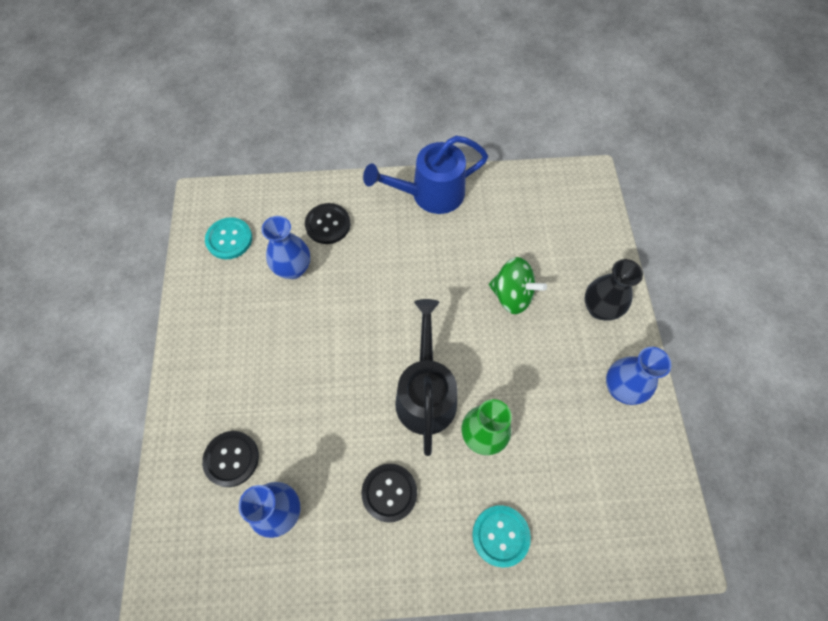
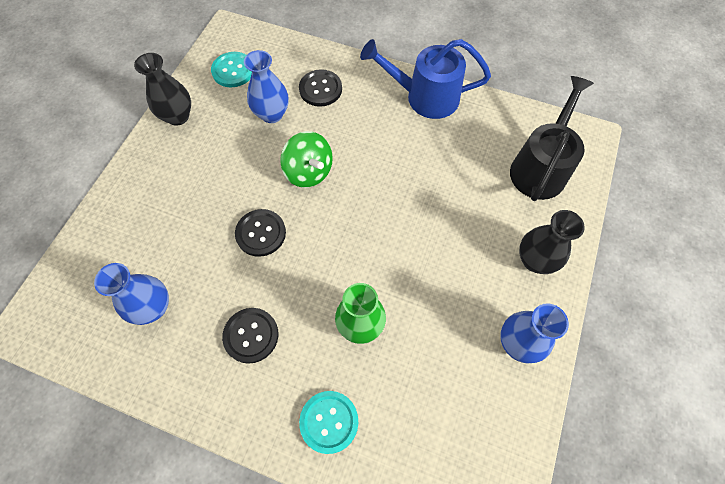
camera: 25 degrees right, 0 degrees up
(197, 309) = (178, 116): none -> black vase
(231, 459) = (139, 246): black button -> black button (261, 233)
(425, 393) = (329, 265): black watering can -> black watering can (540, 167)
(512, 295) = (454, 213): green spinning top -> green spinning top (309, 172)

